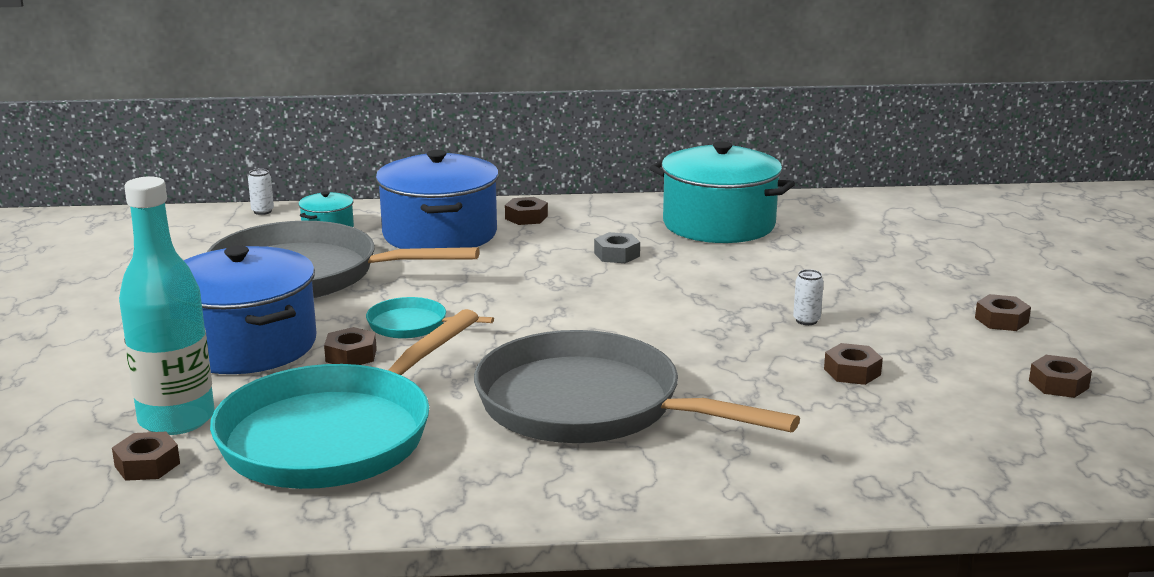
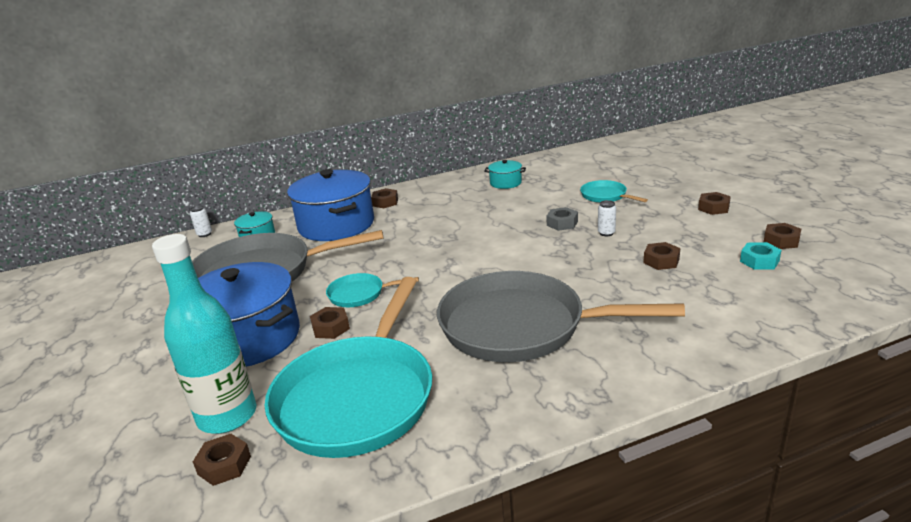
camera: 15 degrees left, 5 degrees up
(617, 255) = (459, 215): grey nut -> grey nut (562, 223)
(718, 224) = (505, 183): turquoise pot -> turquoise pot, size x0.45
(852, 271) = (605, 196): none -> turquoise pan
(996, 402) = (759, 261): none -> turquoise nut

